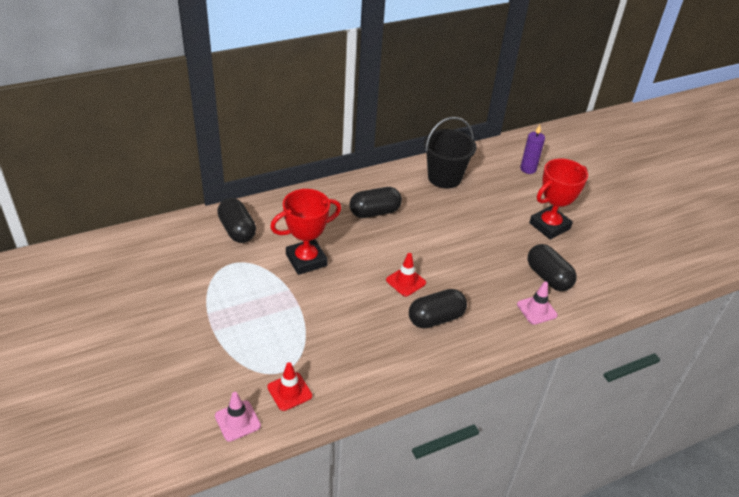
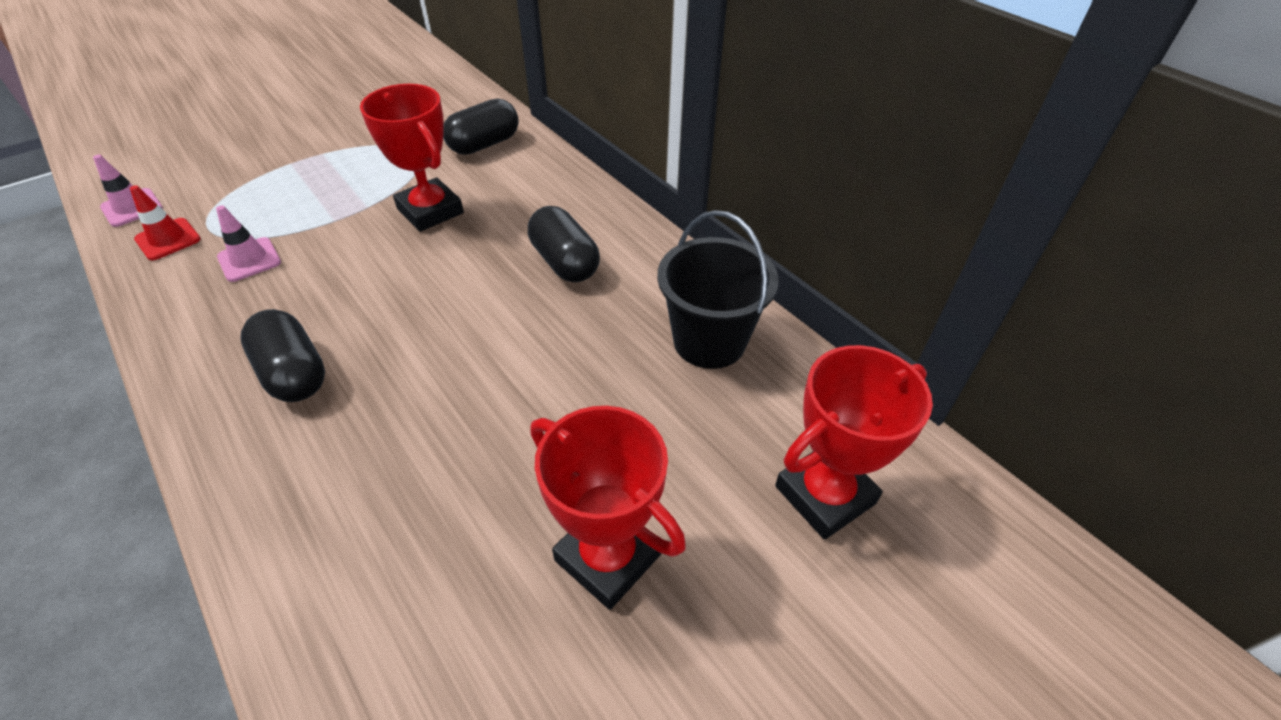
camera: 80 degrees right, 5 degrees up
(406, 281) = (388, 323): red traffic cone -> none
(528, 169) = (825, 495): purple candle -> red trophy
(536, 310) = (306, 542): pink traffic cone -> pink traffic cone (249, 260)
(548, 277) = (415, 561): black capsule -> none

